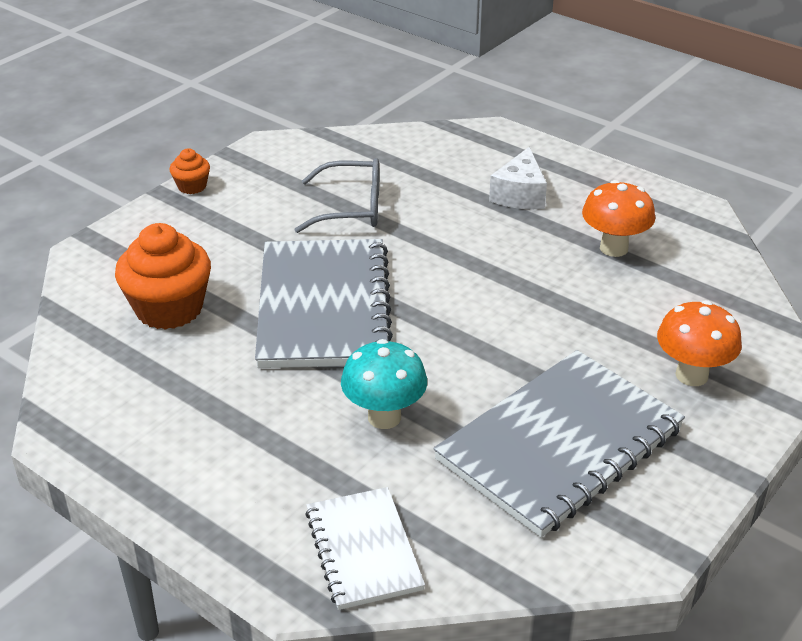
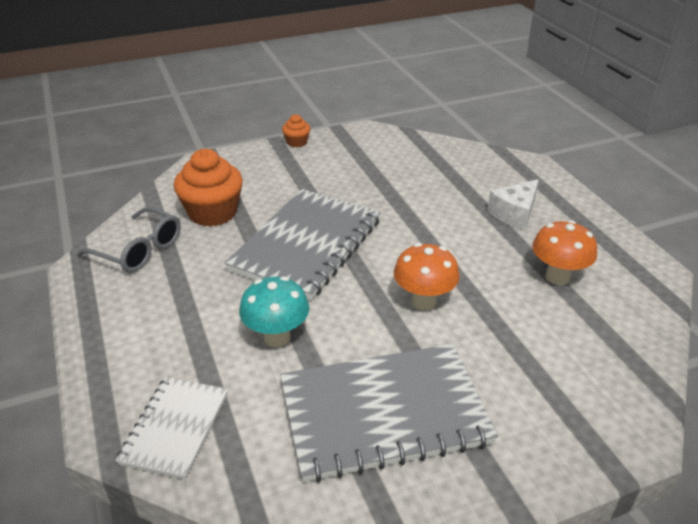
camera: 30 degrees right, 0 degrees up
(351, 208) = (384, 186): grey glasses -> grey glasses (139, 250)
(691, 375) = (541, 403): orange mushroom -> orange mushroom (423, 301)

